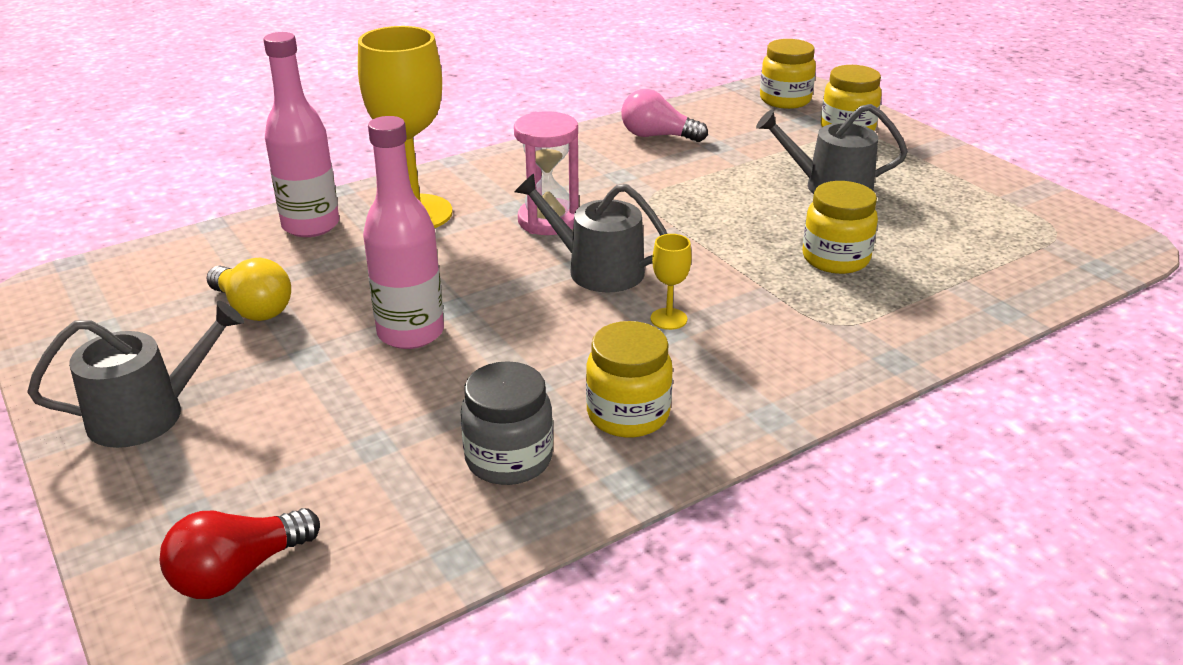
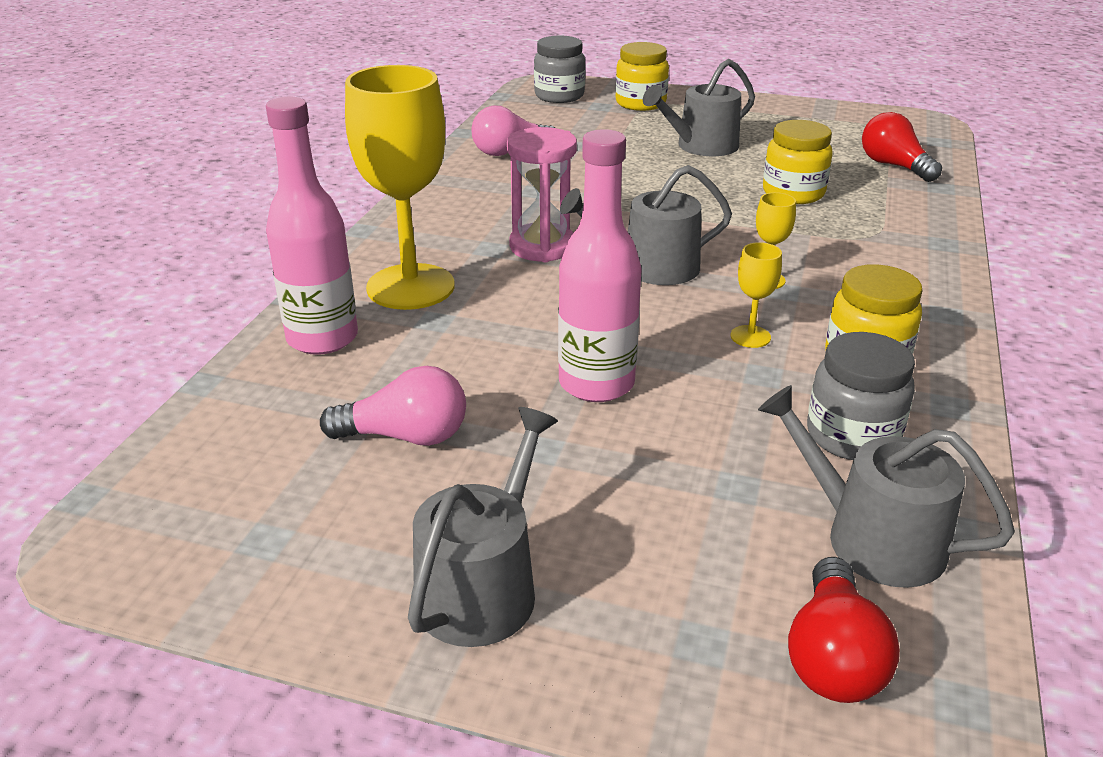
camera: 40 degrees left, 0 degrees up
(253, 308) = (406, 436): yellow light bulb -> pink light bulb
(392, 526) = (871, 537): none -> grey watering can
(573, 354) = (750, 336): none -> yellow goblet
(785, 100) = (559, 96): yellow jar -> grey jar
(993, 272) = (894, 166): none -> red light bulb

